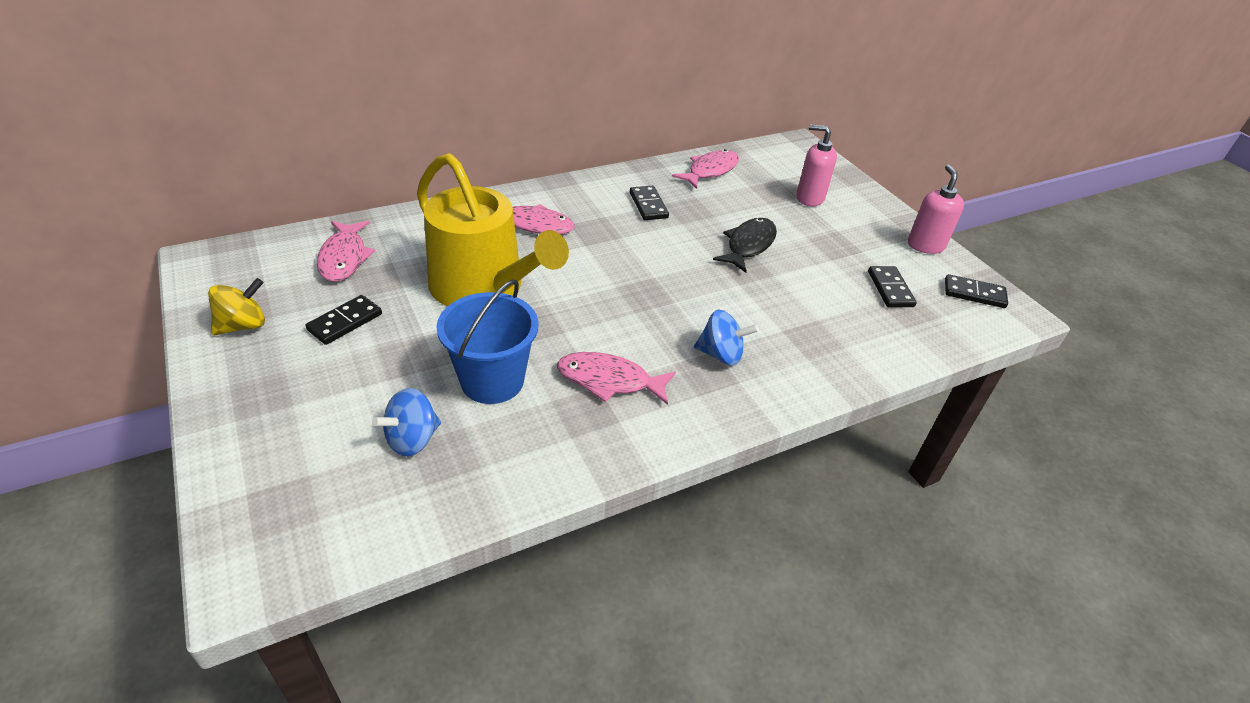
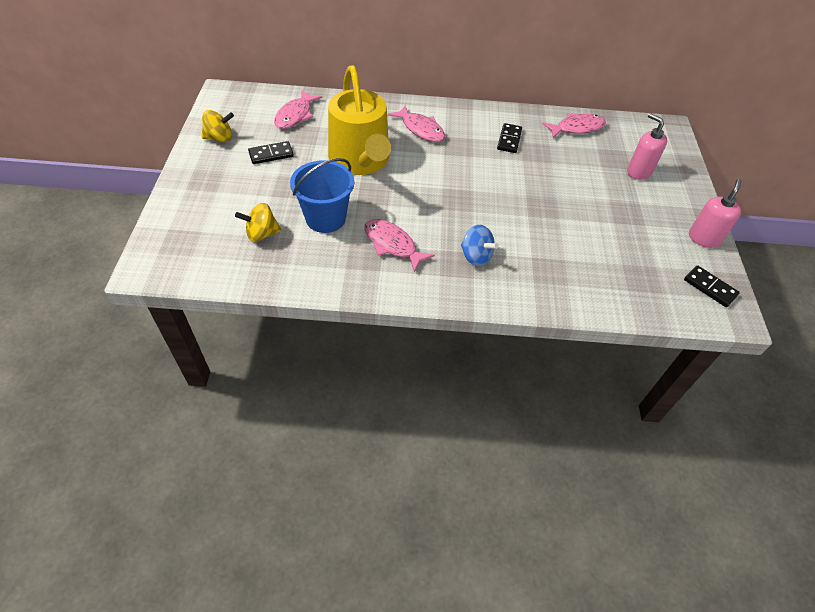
camera: 30 degrees right, 10 degrees up
(412, 439) = (261, 234): blue spinning top -> yellow spinning top
(748, 245) = (559, 191): black fish -> none
(890, 289) = (641, 259): black domino -> none

